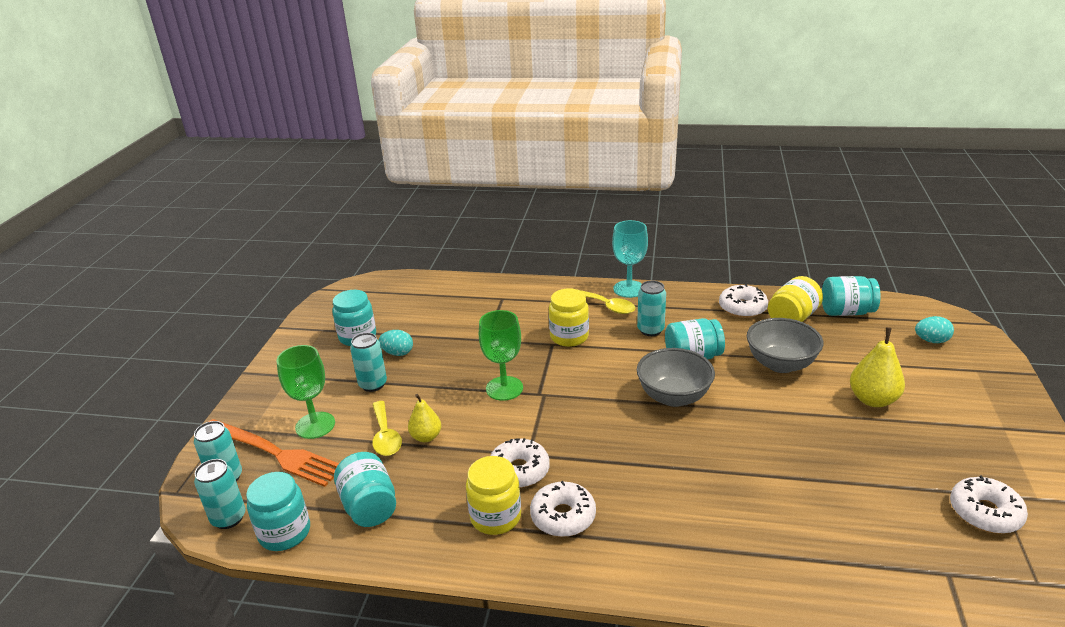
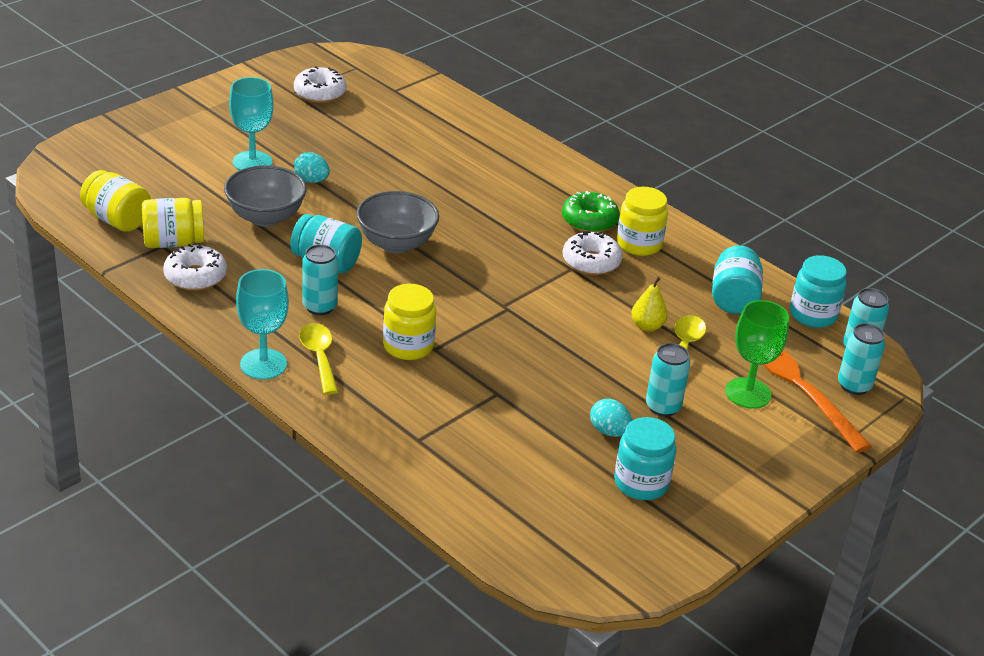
camera: 150 degrees left, 5 degrees up
(504, 388) = (534, 330): green goblet -> none
(563, 516) = (589, 220): white donut -> green donut
(846, 312) = (117, 220): turquoise jar -> yellow jar
(873, 400) = (252, 162): yellow pear -> turquoise goblet
(931, 341) = (112, 165): turquoise egg -> turquoise egg (311, 180)

